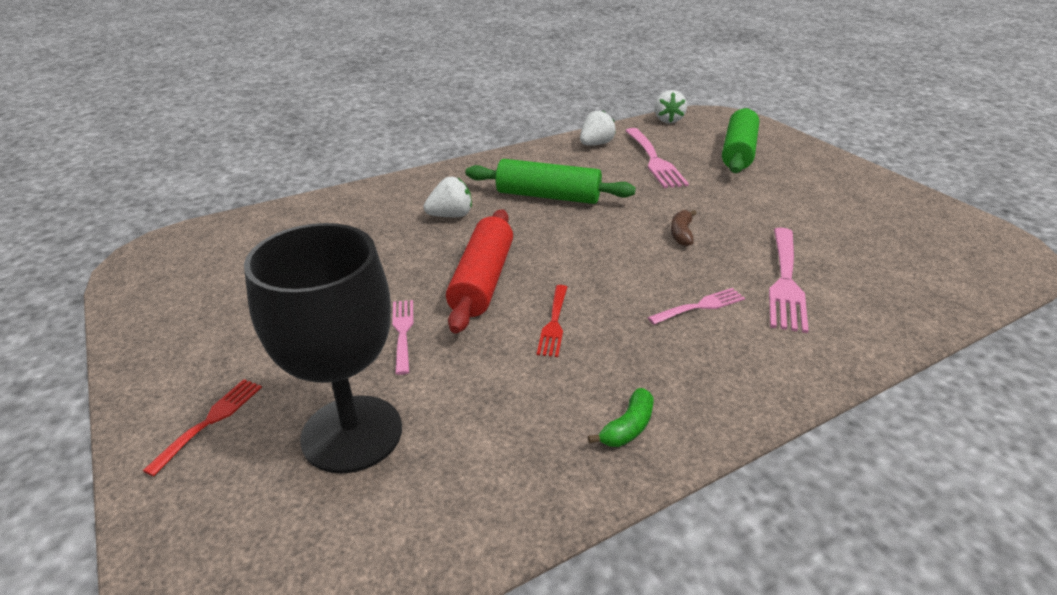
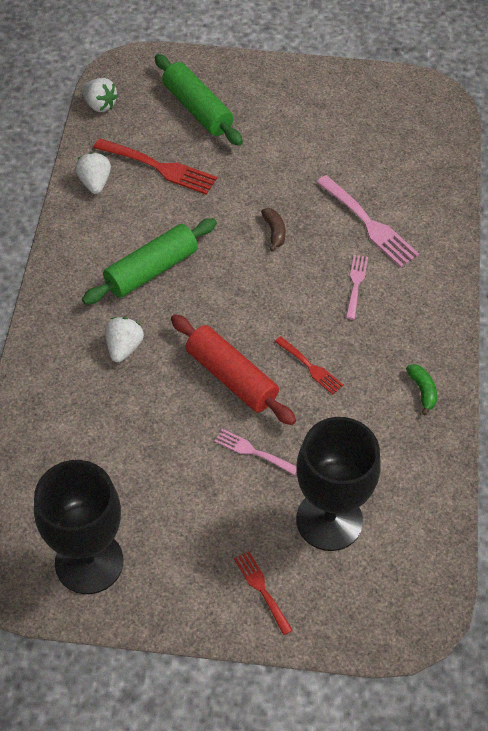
camera: 55 degrees left, 20 degrees up
(188, 292) = (89, 562): none -> black goblet
(654, 160) = (160, 167): pink fork -> red fork
(681, 234) = (274, 232): brown banana -> brown banana turned 150 degrees counterclockwise

